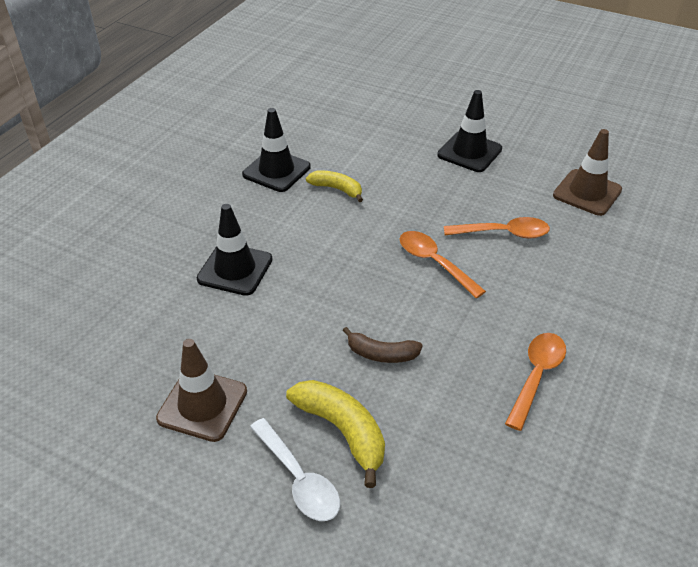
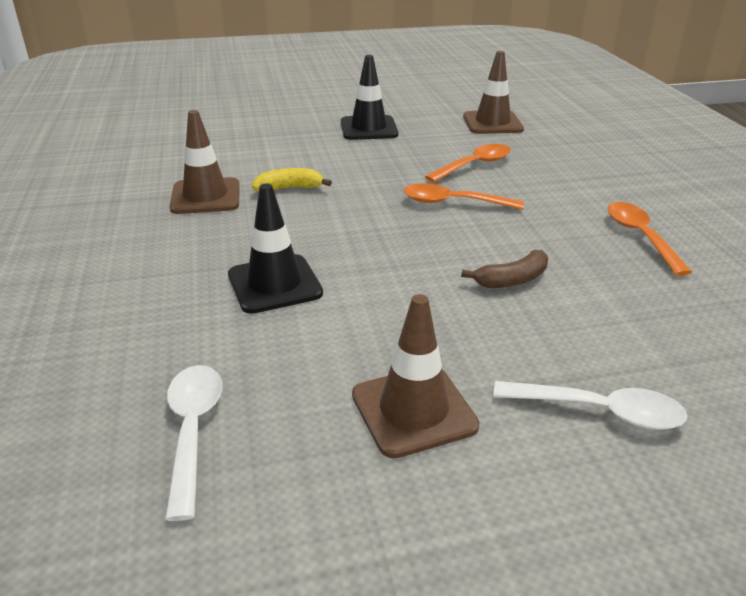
camera: 40 degrees left, 10 degrees down
(93, 343) = (193, 430): none -> white spoon
(276, 171) = (206, 197): black traffic cone -> brown traffic cone
(342, 431) = (572, 351): yellow banana -> none

